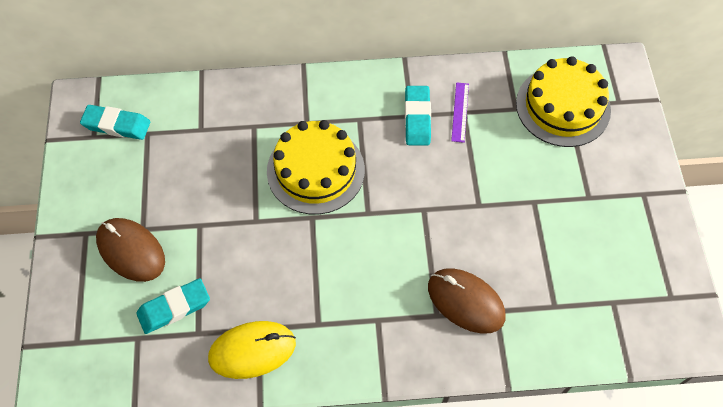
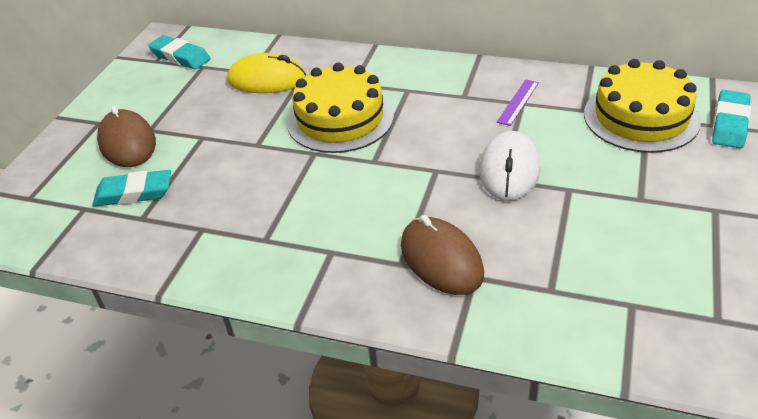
camera: 25 degrees right, 20 degrees down
(252, 350) = (183, 245): yellow mouse -> yellow mouse (267, 79)
(417, 118) = (468, 99): turquoise eraser -> turquoise eraser (730, 123)
(481, 193) = (509, 170): none -> white mouse

